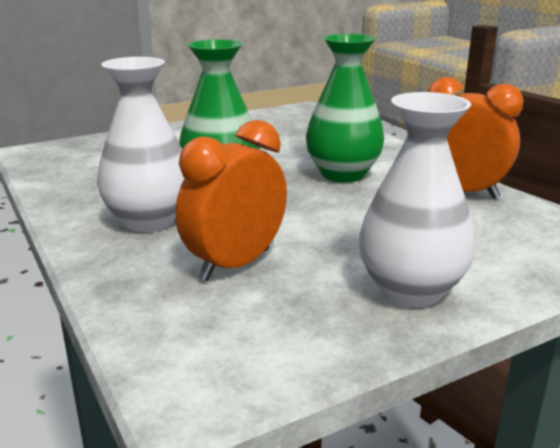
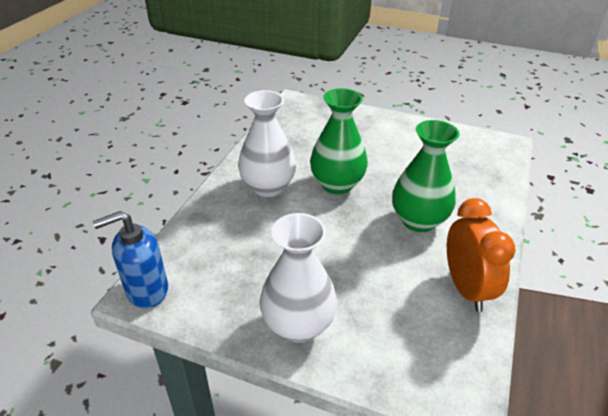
camera: 50 degrees right, 15 degrees up
(191, 386) = (146, 290): none -> blue soap dispenser
(235, 264) = (256, 243): orange clock -> none

